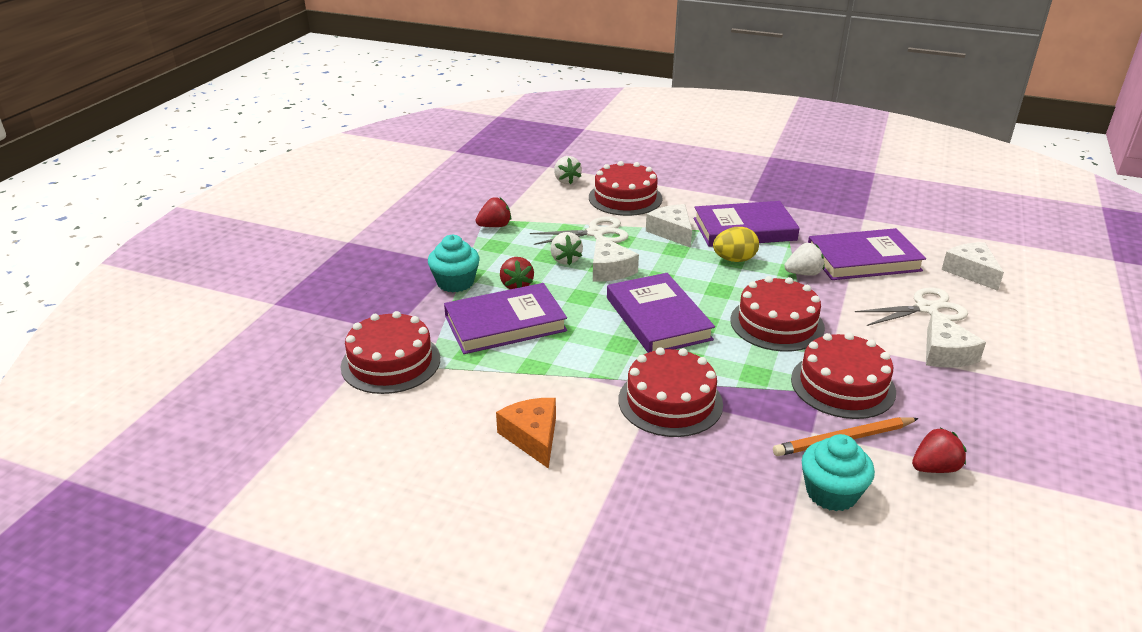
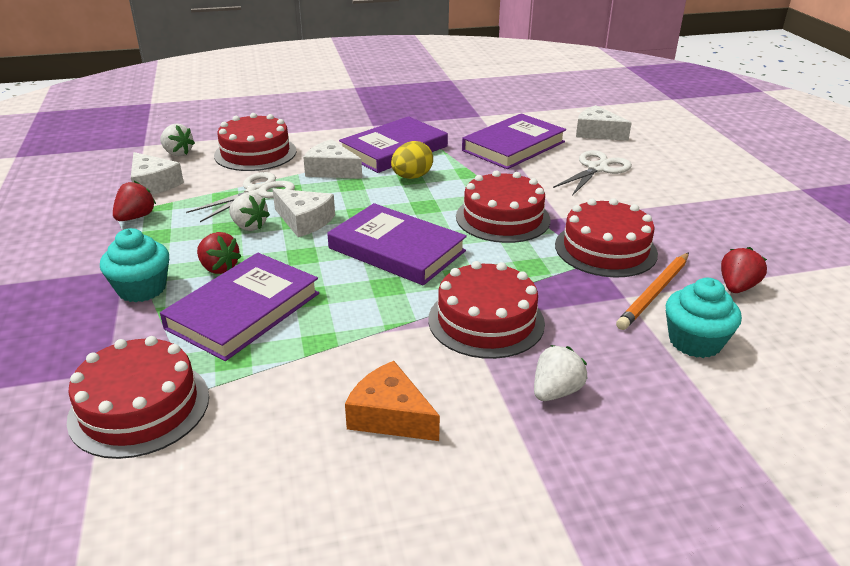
camera: 35 degrees left, 0 degrees up
(803, 273) = (480, 171): white strawberry -> white strawberry (556, 391)
(945, 353) = (646, 197): white cheese -> white cheese (153, 184)

